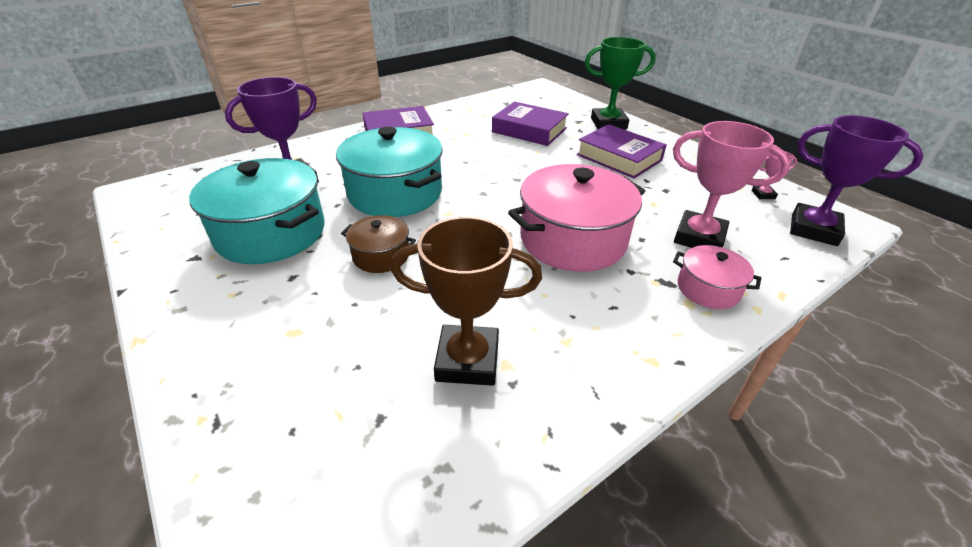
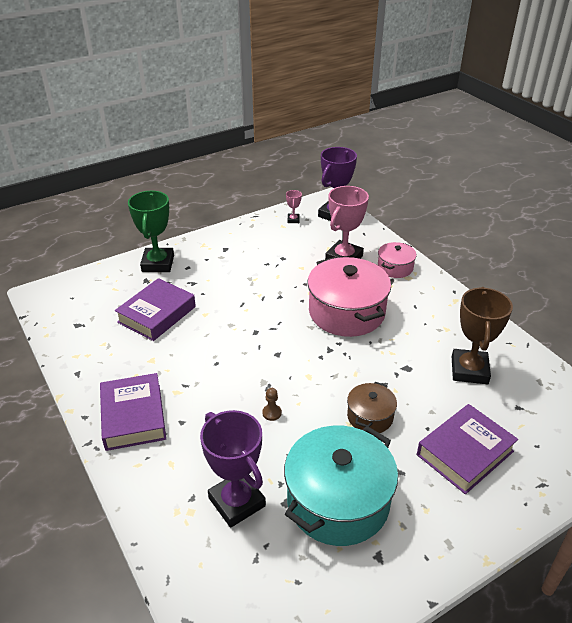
camera: 85 degrees left, 0 degrees up
(395, 193) = (272, 413): turquoise pot -> brown pawn
(619, 157) = (227, 270): purple book -> purple book (465, 453)

